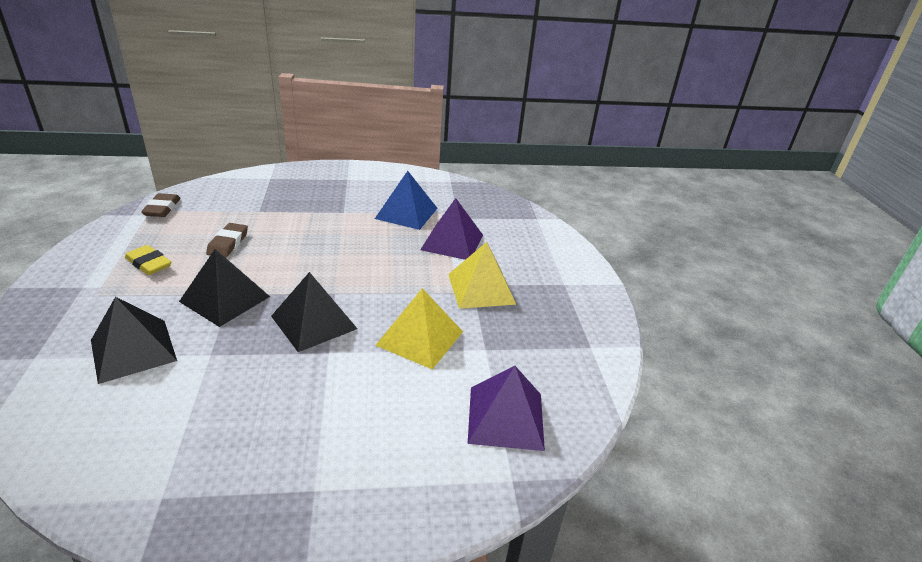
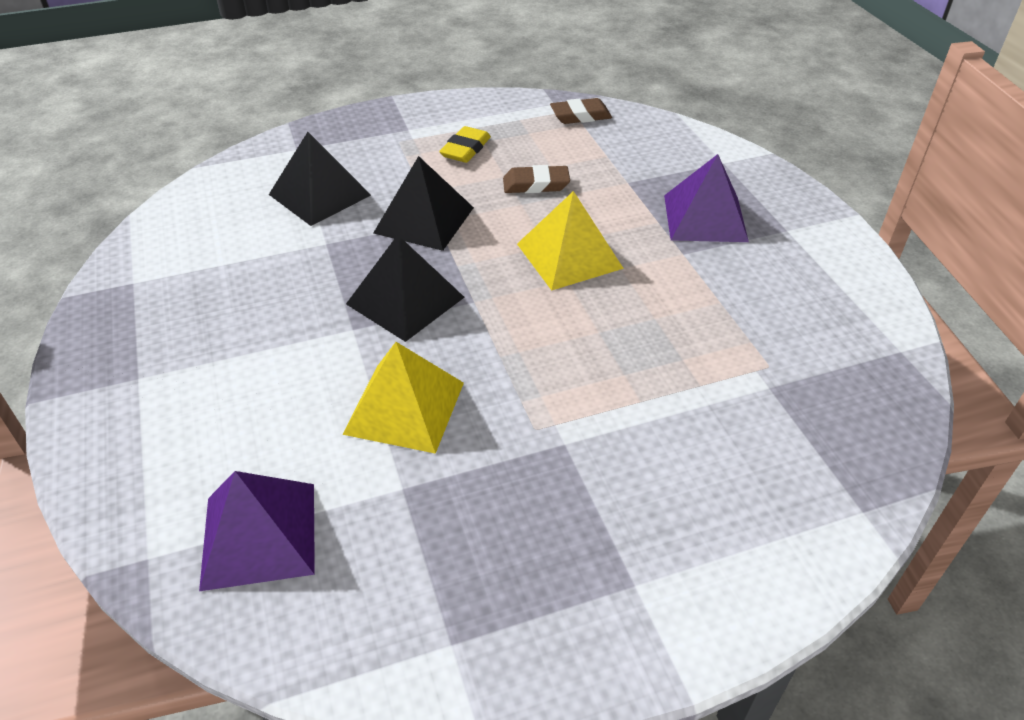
camera: 80 degrees right, 10 degrees up
(406, 213) = (732, 320): blue pyramid -> none
(452, 242) = (678, 394): purple pyramid -> purple pyramid (704, 218)
(481, 289) = (557, 457): yellow pyramid -> yellow pyramid (569, 256)

